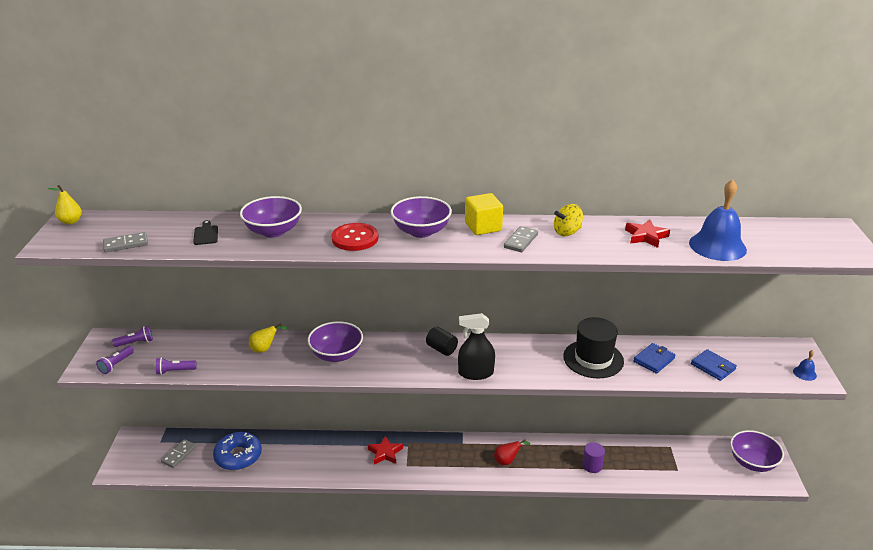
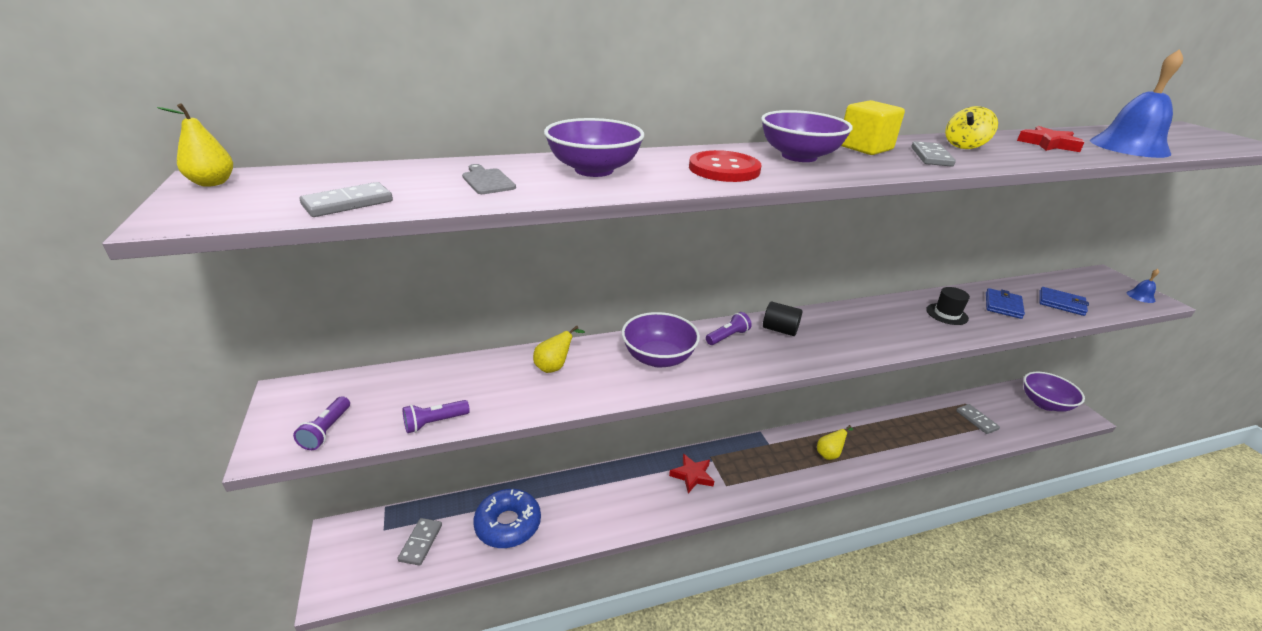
camera: 20 degrees left, 0 degrees up
(135, 343) = (345, 391): purple flashlight -> purple flashlight (728, 337)
(206, 234) = (487, 181): black cutting board -> grey cutting board
(476, 373) = (844, 351): black spray bottle -> none
(507, 461) = (829, 454): red pear -> yellow pear
(592, 466) = (914, 439): purple cylinder -> none
(593, 359) = (947, 314): black hat -> black hat, size x0.55
(667, 462) = (976, 420): none -> grey domino

